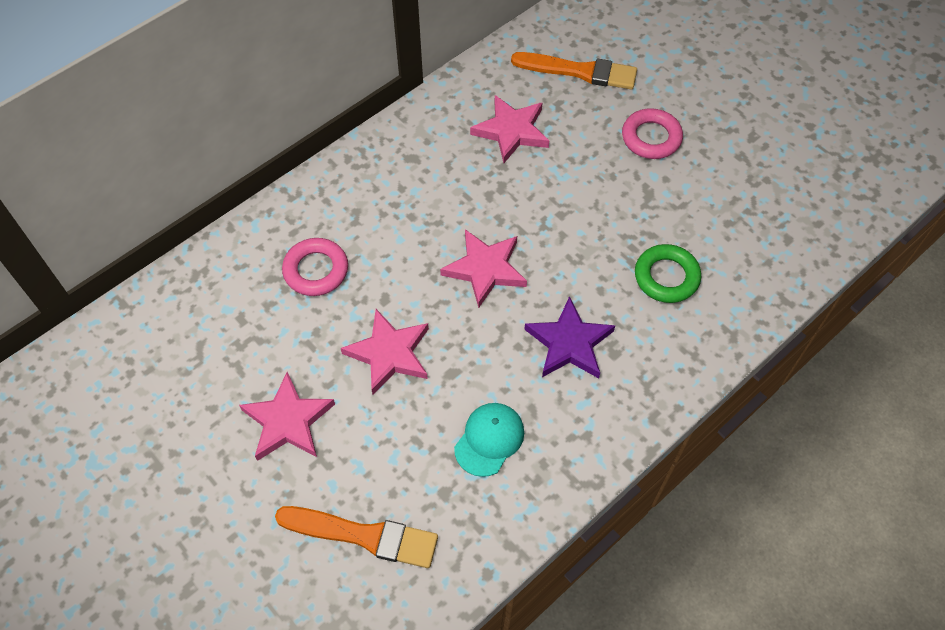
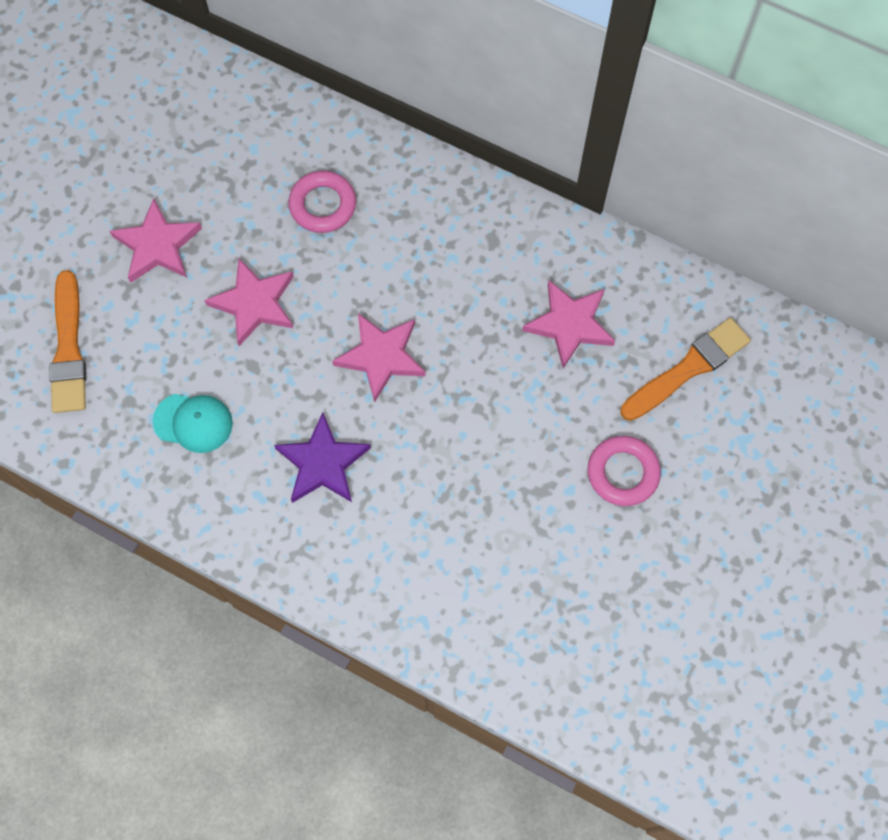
camera: 70 degrees right, 10 degrees up
(579, 71) = (688, 368): orange brush -> orange brush turned 120 degrees counterclockwise
(666, 277) = (438, 537): green ring -> none

